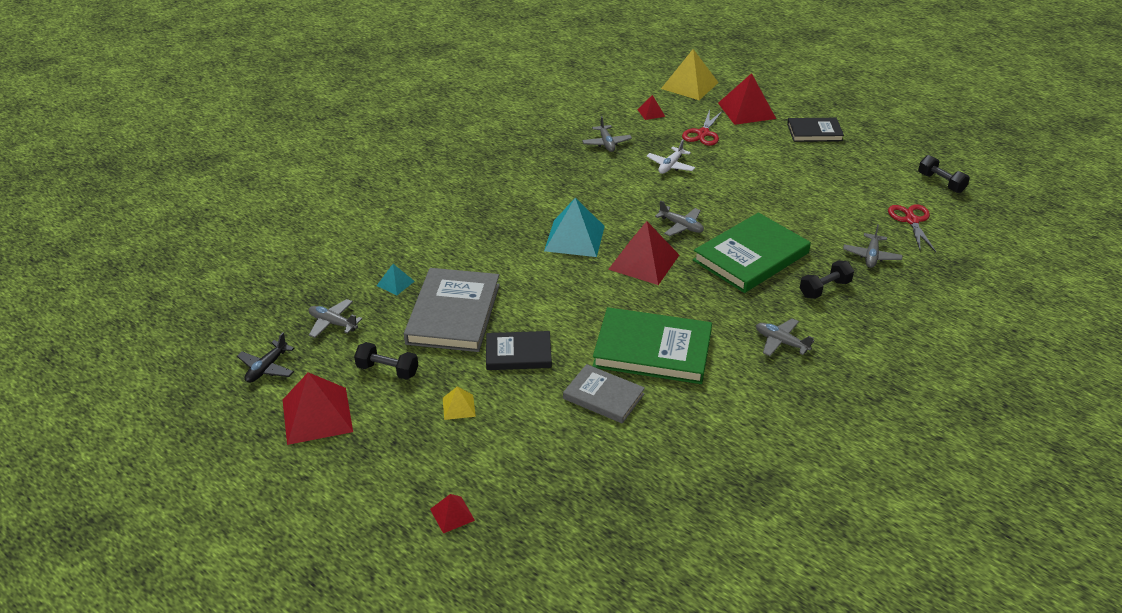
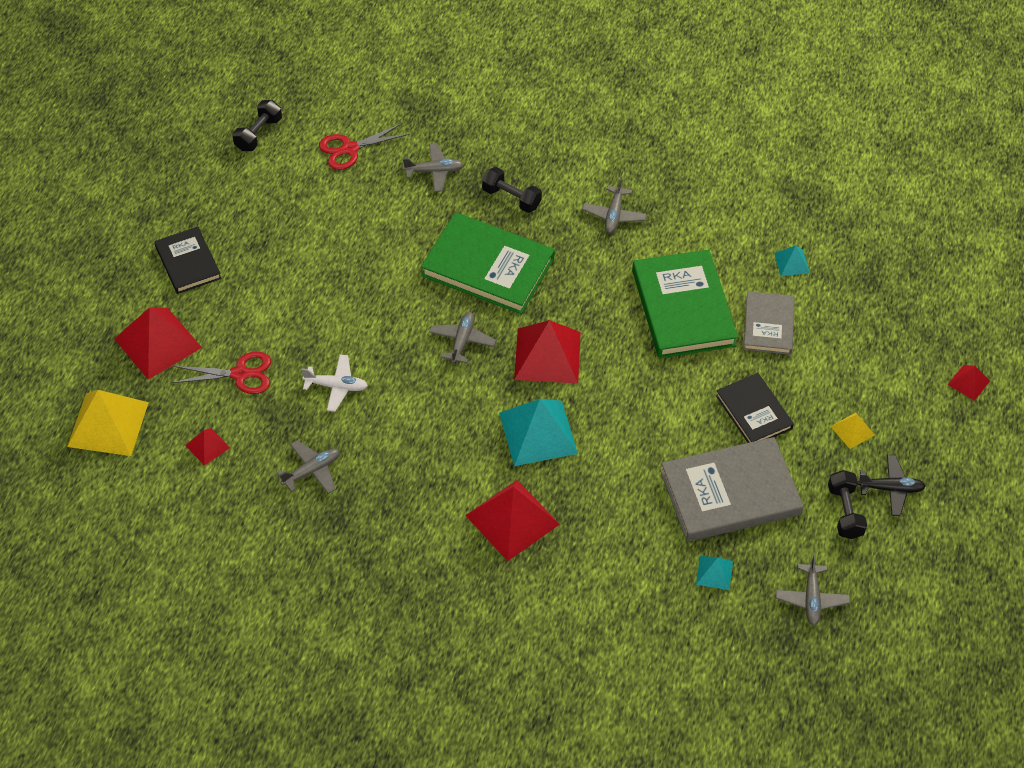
camera: 115 degrees left, 15 degrees up
(267, 368) = (910, 622): black plane -> black plane (890, 489)
(317, 415) = (937, 541): red pyramid -> red pyramid (512, 520)
(669, 441) = (792, 263): none -> turquoise pyramid

